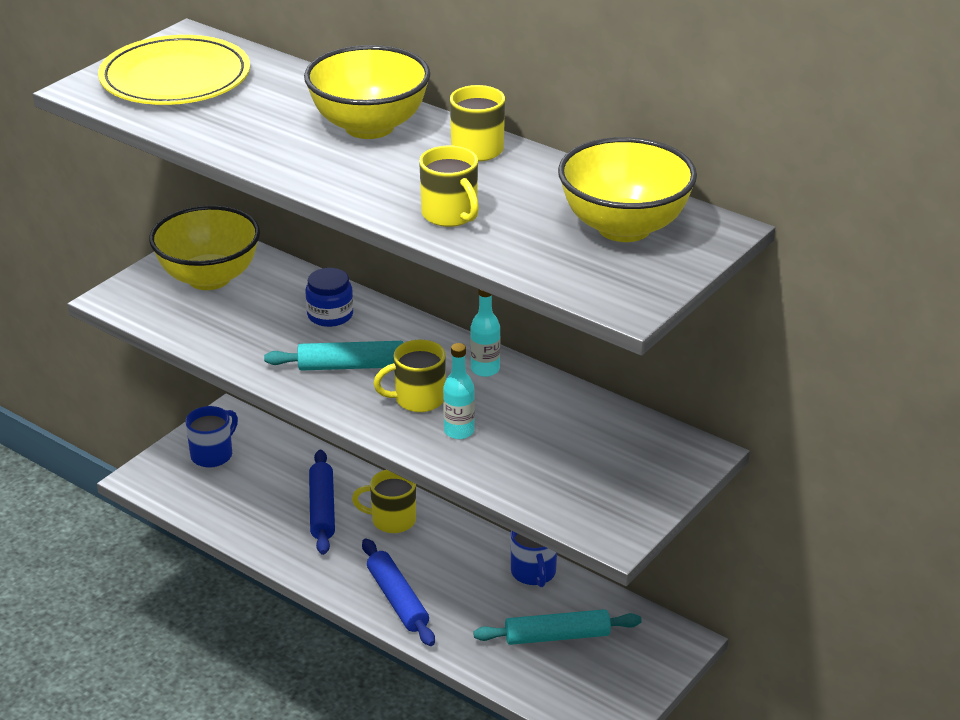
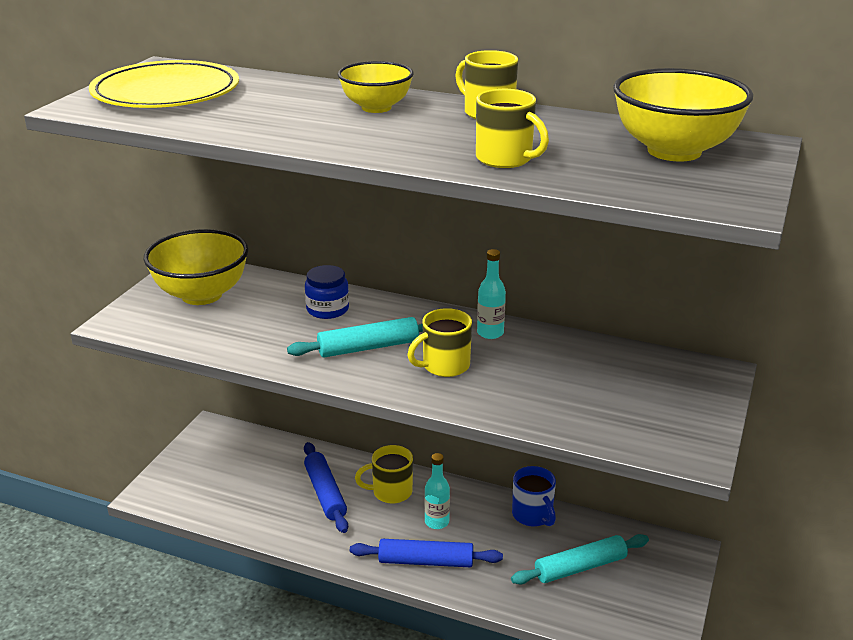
camera: 15 degrees left, 5 degrees down
(213, 454) = (209, 463): blue mug -> none
(369, 127) = (376, 108): yellow bowl -> yellow bowl, size x0.63
(397, 599) = (425, 561): blue rolling pin -> blue rolling pin turned 45 degrees counterclockwise
(459, 431) = (497, 387): turquoise bottle -> turquoise bottle (437, 522)

